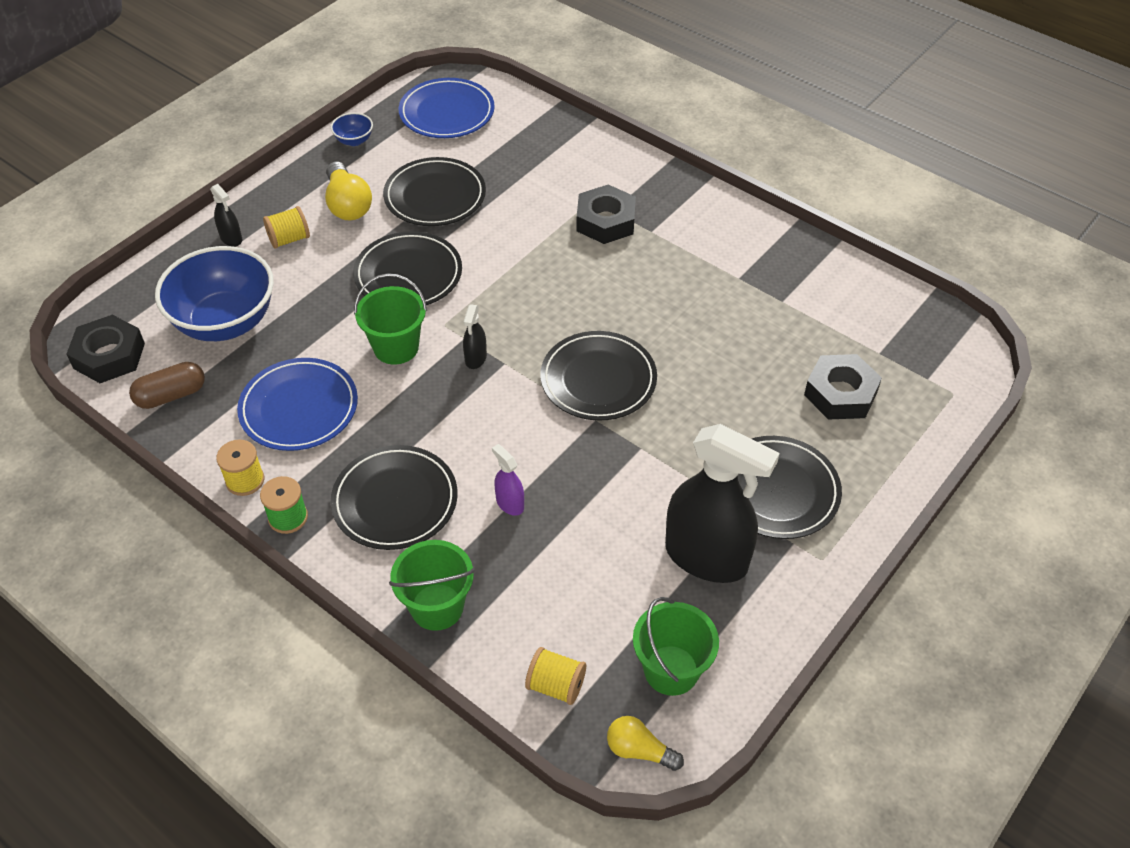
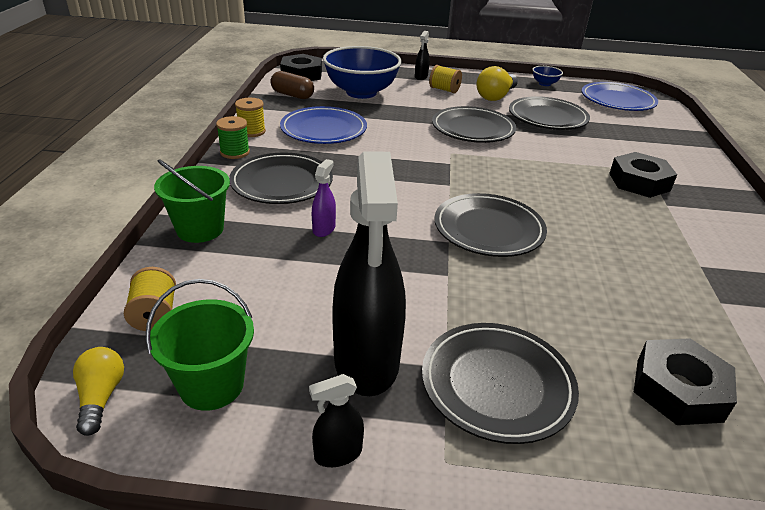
camera: 55 degrees right, 15 degrees down
(396, 347) = (409, 143): green bucket -> none
(475, 358) = (438, 172): black spray bottle -> black spray bottle (338, 454)

